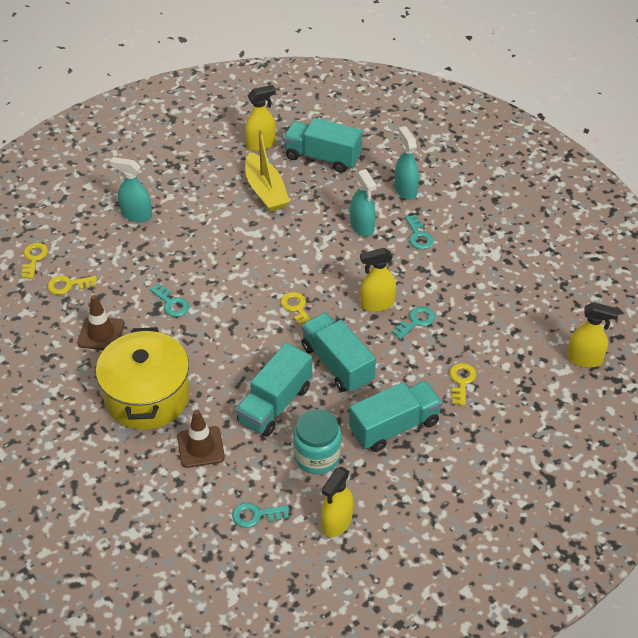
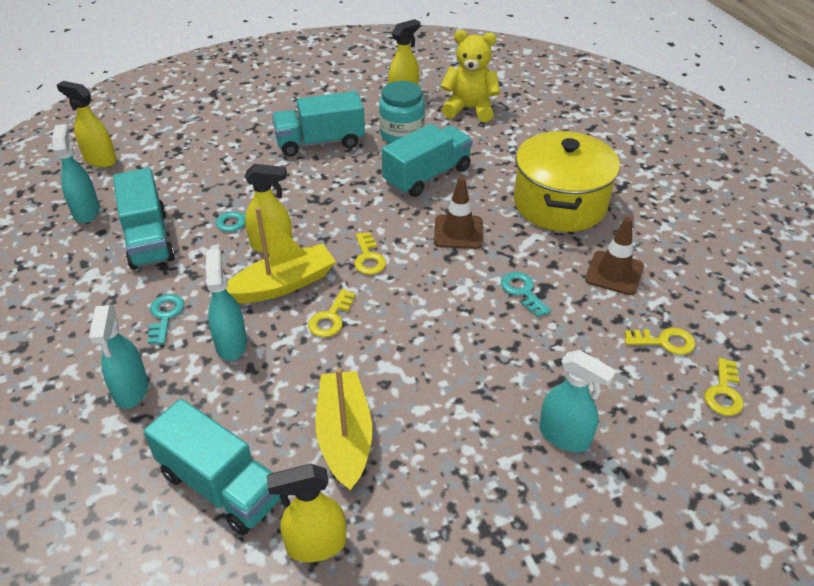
camera: 165 degrees left, 5 degrees down
(200, 447) = (509, 157): brown traffic cone -> brown traffic cone (458, 232)
(256, 515) = (469, 109): turquoise key -> yellow teddy bear
(337, 364) = (348, 197): turquoise truck -> turquoise truck (148, 239)
(351, 274) = (283, 284): none -> yellow boat
(461, 381) = (233, 163): yellow key -> yellow key (331, 318)
(546, 304) = (86, 211): none -> turquoise spray bottle

